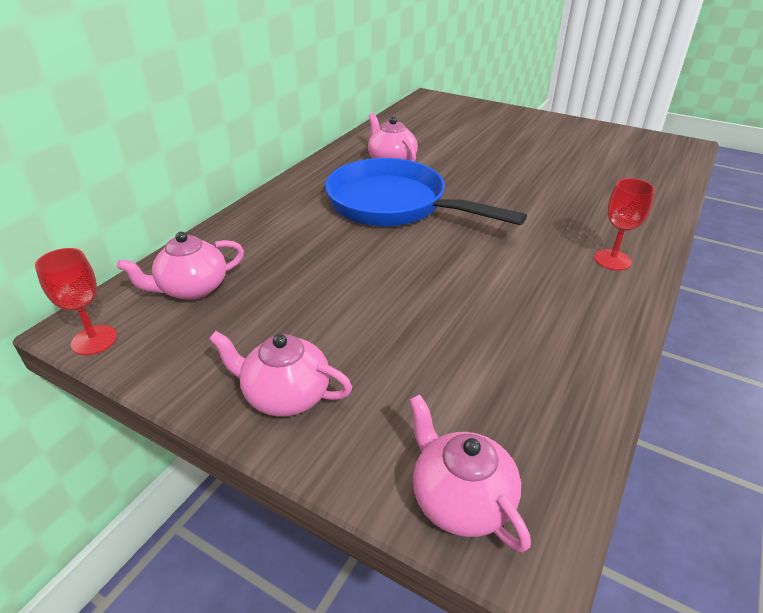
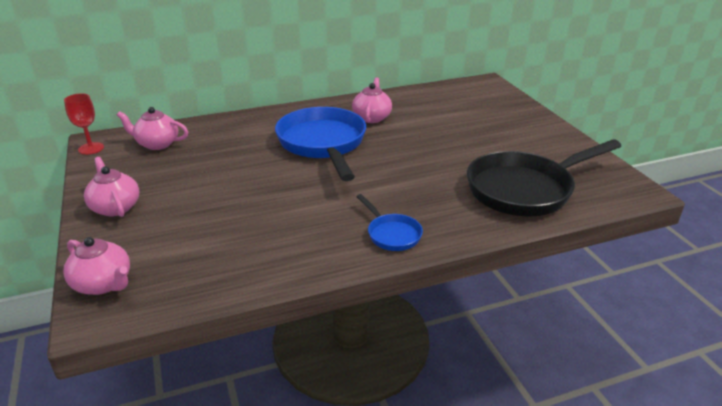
camera: 40 degrees right, 5 degrees down
(460, 499) = (103, 284): pink teapot -> pink teapot turned 120 degrees clockwise
(612, 260) = (391, 234): red goblet -> blue pan
(623, 174) = (525, 189): none -> black pan

